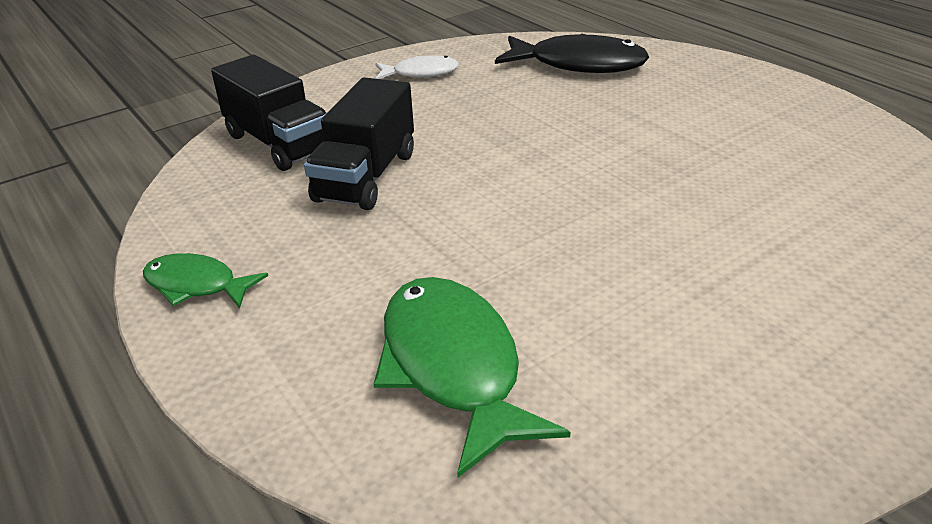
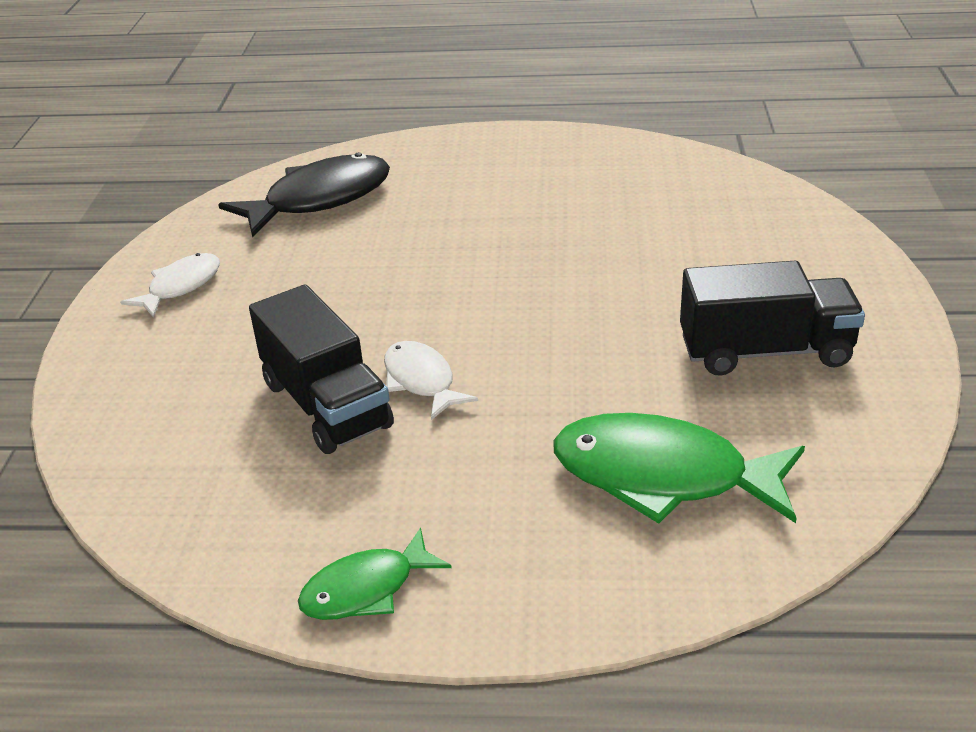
camera: 50 degrees left, 0 degrees up
(278, 143) = (172, 435): black truck -> black truck (765, 351)
(435, 198) = (421, 381): none -> white fish

